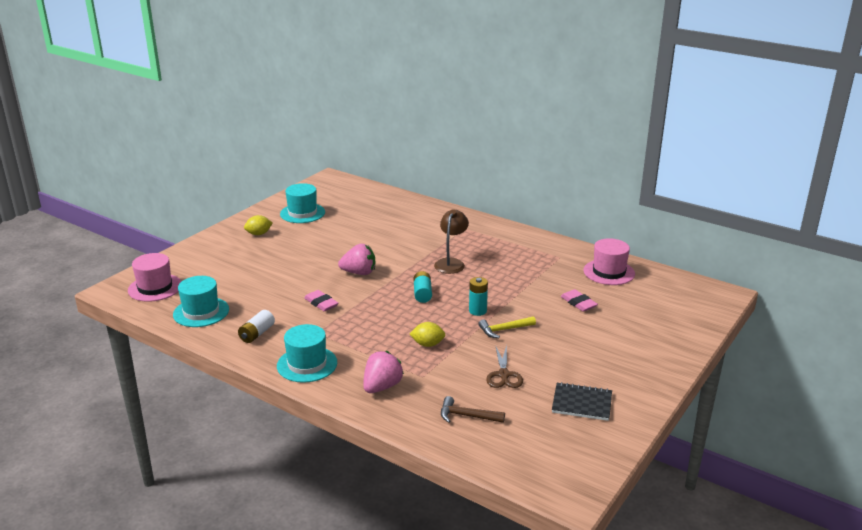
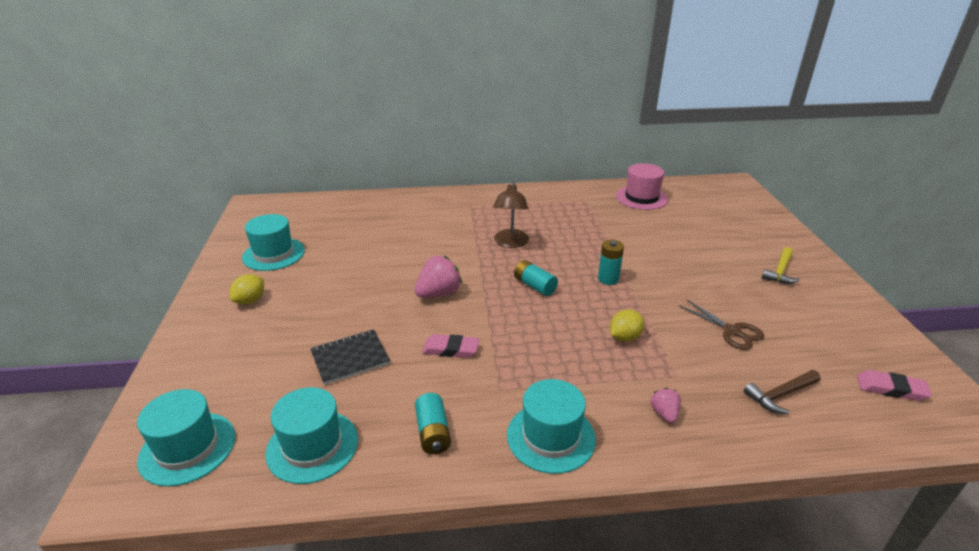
camera: 40 degrees left, 5 degrees up
(155, 288) = (187, 448): pink hat -> turquoise hat
(257, 334) = (433, 433): white battery -> turquoise battery
(382, 387) = (664, 413): pink strawberry -> pink strawberry, size x0.56
(451, 263) = (510, 243): brown lamp -> brown lamp turned 150 degrees counterclockwise
(504, 330) = (658, 286): yellow hammer -> yellow hammer (780, 271)
(578, 303) = (667, 233): pink eraser -> pink eraser (891, 389)
(582, 403) = (824, 323): black notebook -> black notebook (350, 358)

